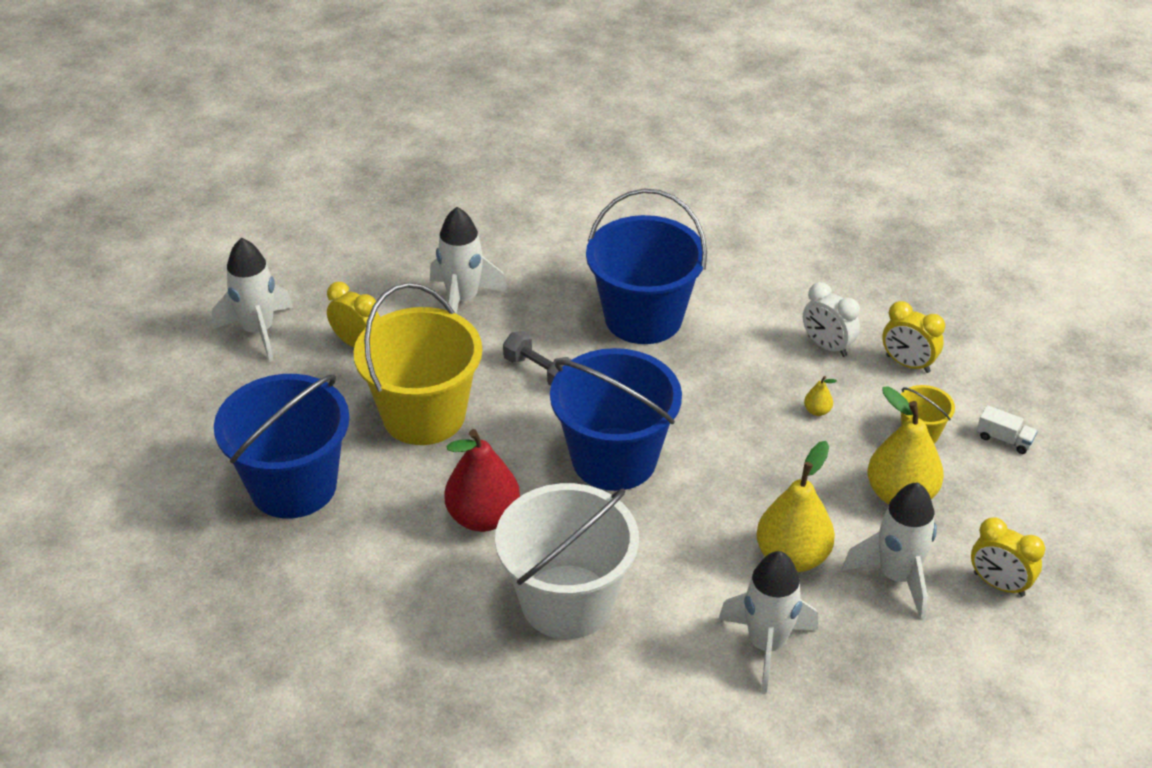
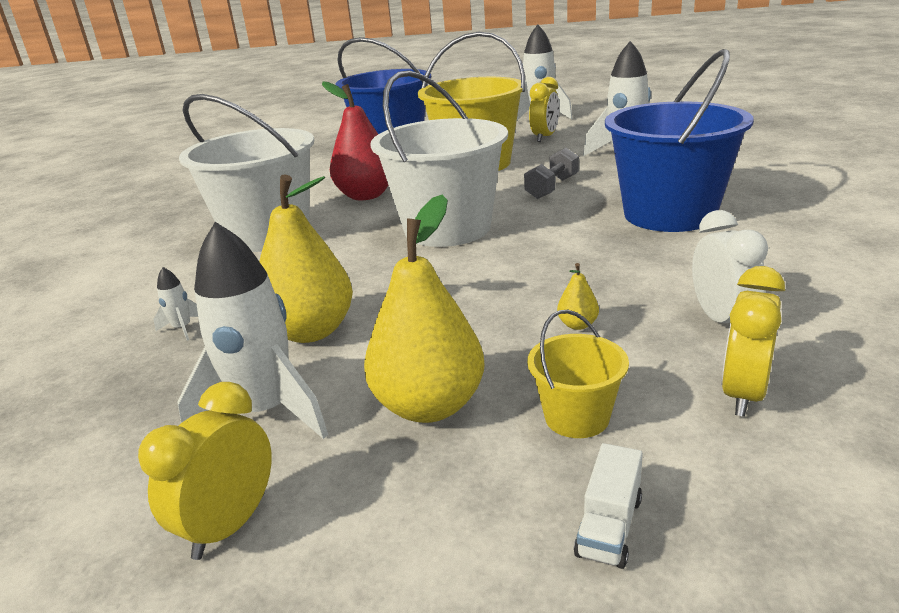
camera: 85 degrees right, 15 degrees down
(614, 459) = (447, 228): blue bucket -> white bucket
(766, 645) = (182, 329): white rocket -> white rocket, size x0.42
(827, 346) = (721, 320): white clock -> white clock turned 135 degrees clockwise

